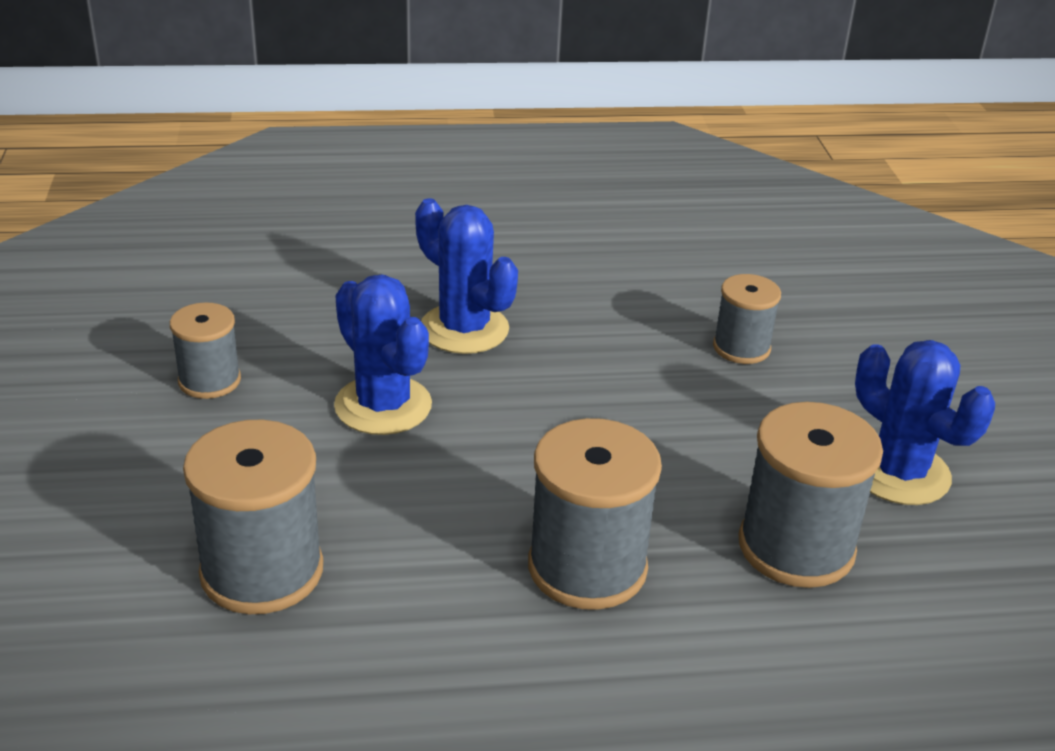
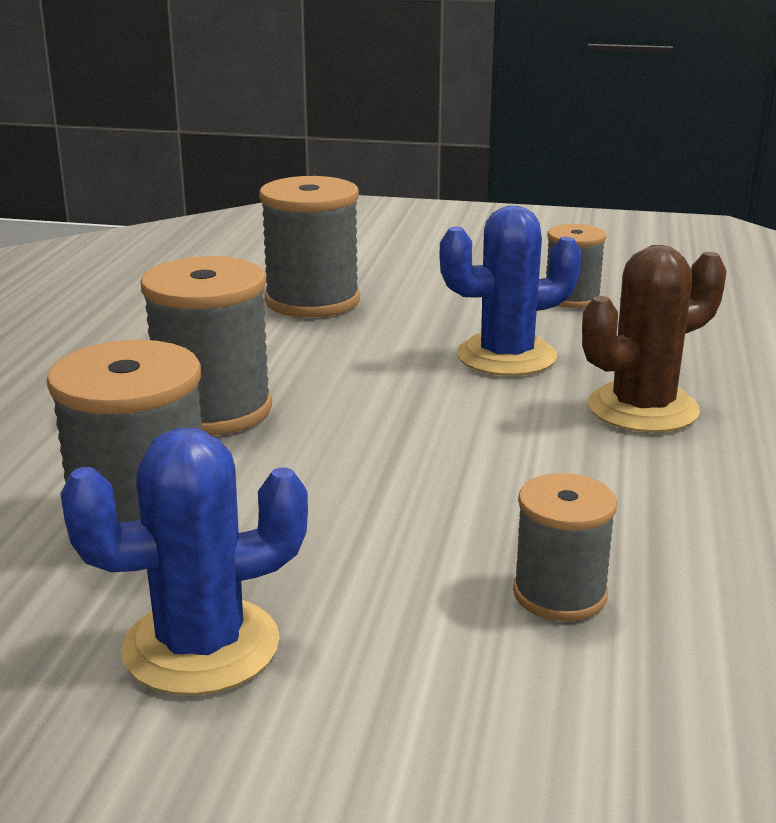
camera: 110 degrees right, 10 degrees down
(464, 329) = (642, 409): blue cactus -> brown cactus

